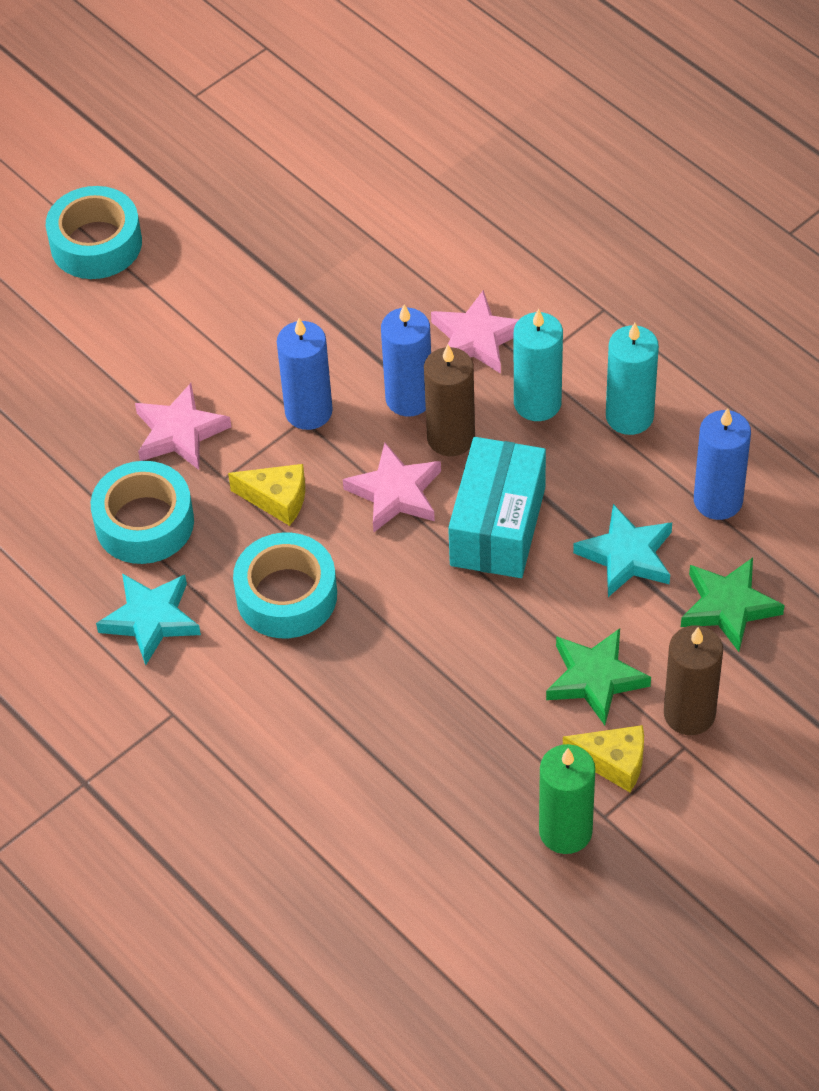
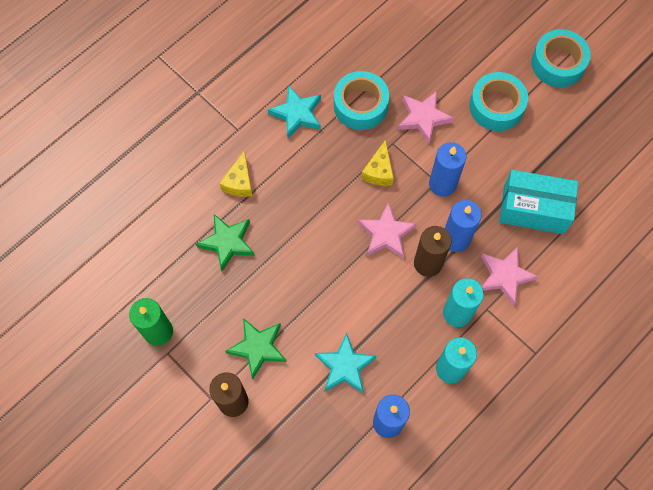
camera: 85 degrees right, 15 degrees up
(286, 596) = (313, 180): turquoise tape -> turquoise tape (496, 106)
(498, 526) = (364, 291): turquoise box -> turquoise box (533, 209)
(613, 762) = (201, 358): yellow cheese -> yellow cheese (239, 182)
(728, 607) = (308, 427): green star -> green star (227, 242)

